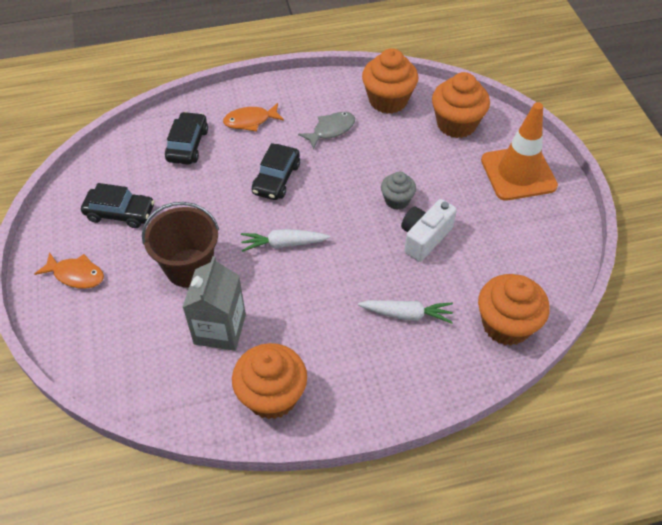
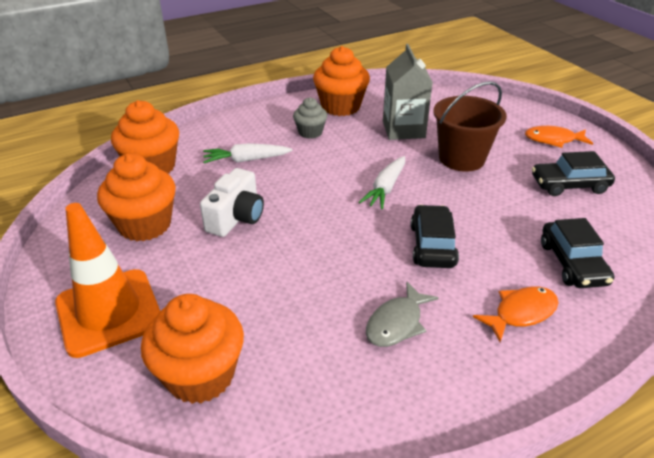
camera: 165 degrees right, 15 degrees down
(283, 244) = (385, 188): white carrot -> white carrot turned 135 degrees clockwise
(388, 100) = (325, 398): orange cupcake -> orange cupcake (145, 225)
(397, 200) = (275, 248): grey cupcake -> grey cupcake (310, 132)

